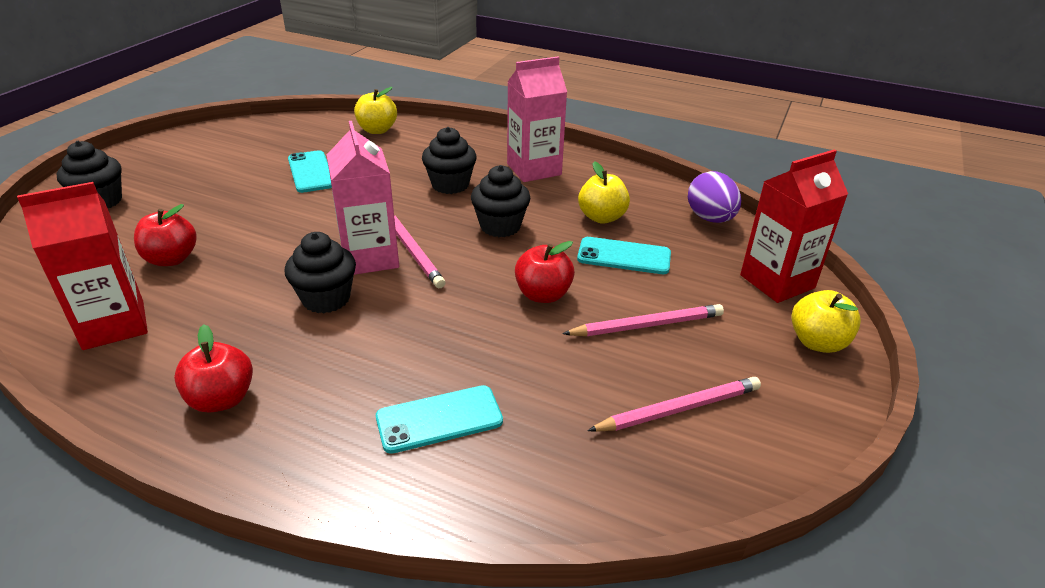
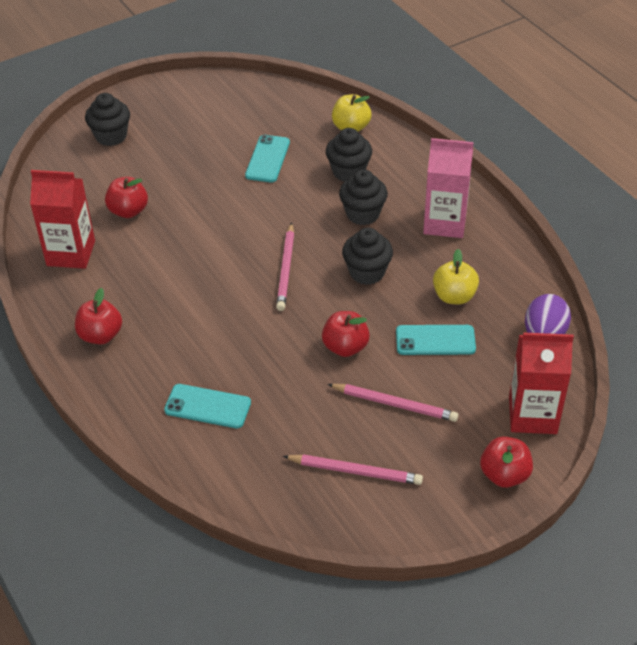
camera: 35 degrees right, 10 degrees up
(326, 299) = (202, 287): black cupcake -> black cupcake (348, 172)
(370, 257) = (253, 263): pink carton -> none
(624, 256) = (435, 340): turquoise phone -> turquoise phone turned 45 degrees counterclockwise
(817, 342) = (504, 475): yellow apple -> red apple

